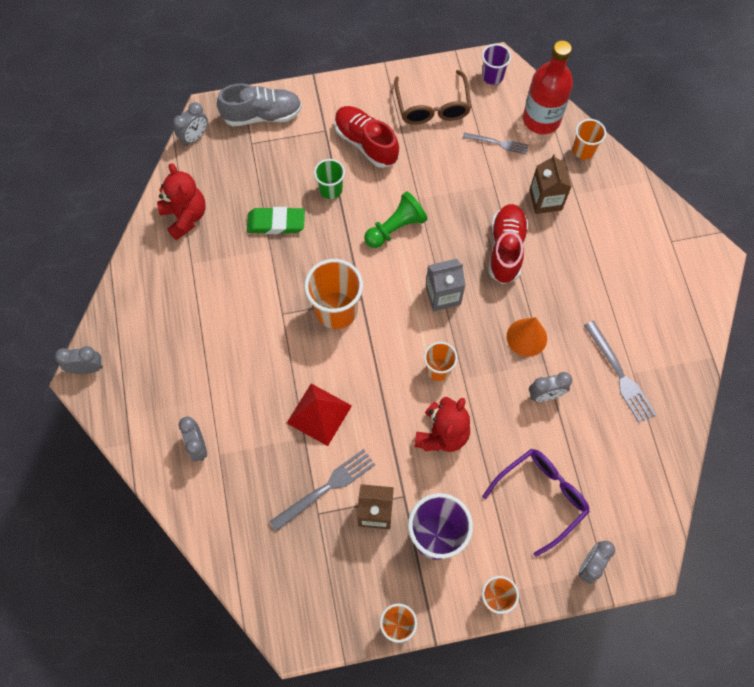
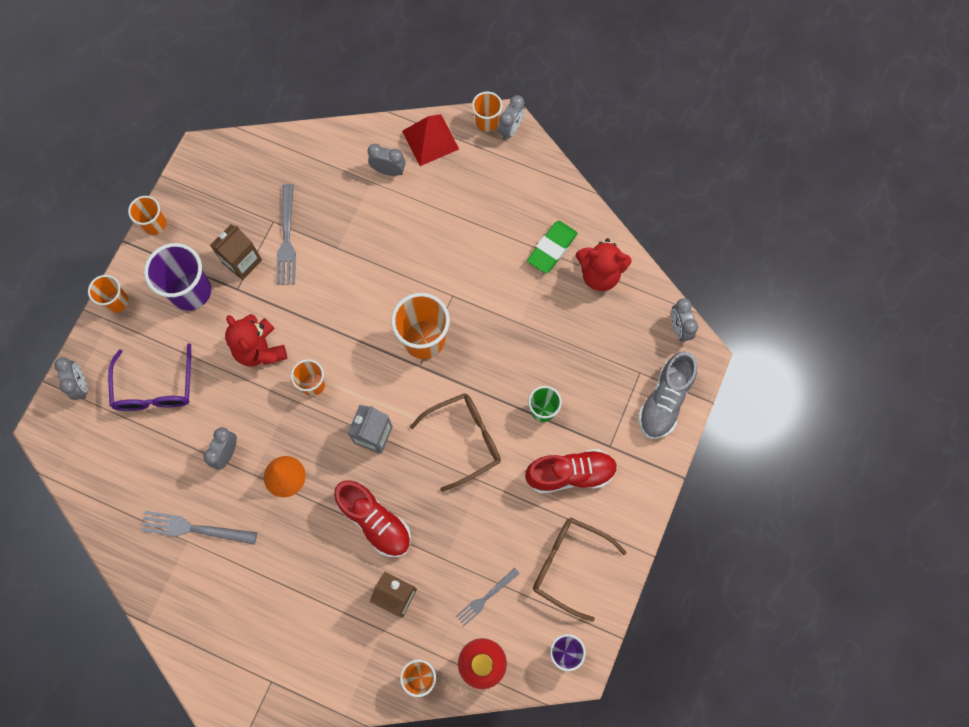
camera: 125 degrees right, 5 degrees up
(92, 393) = (487, 122): none -> orange cup
(276, 223) = (541, 343): green eraser -> green eraser (552, 248)
(319, 414) = (347, 270): red pyramid -> red pyramid (430, 140)
(395, 228) = (465, 440): green pawn -> brown glasses

